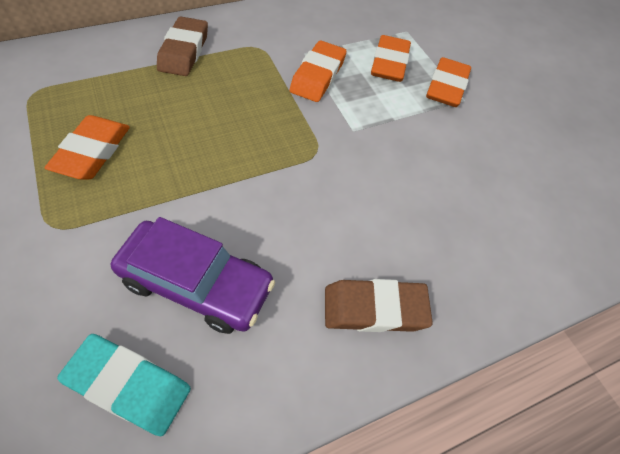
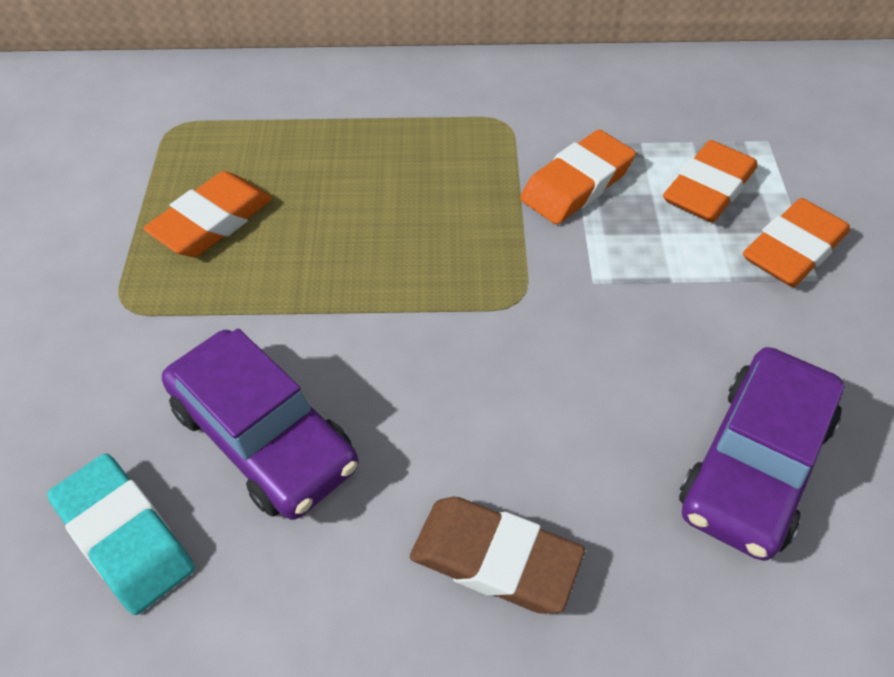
camera: 30 degrees right, 5 degrees down
(184, 51) = (393, 107): brown eraser -> none
(481, 207) = (754, 464): none -> purple car

